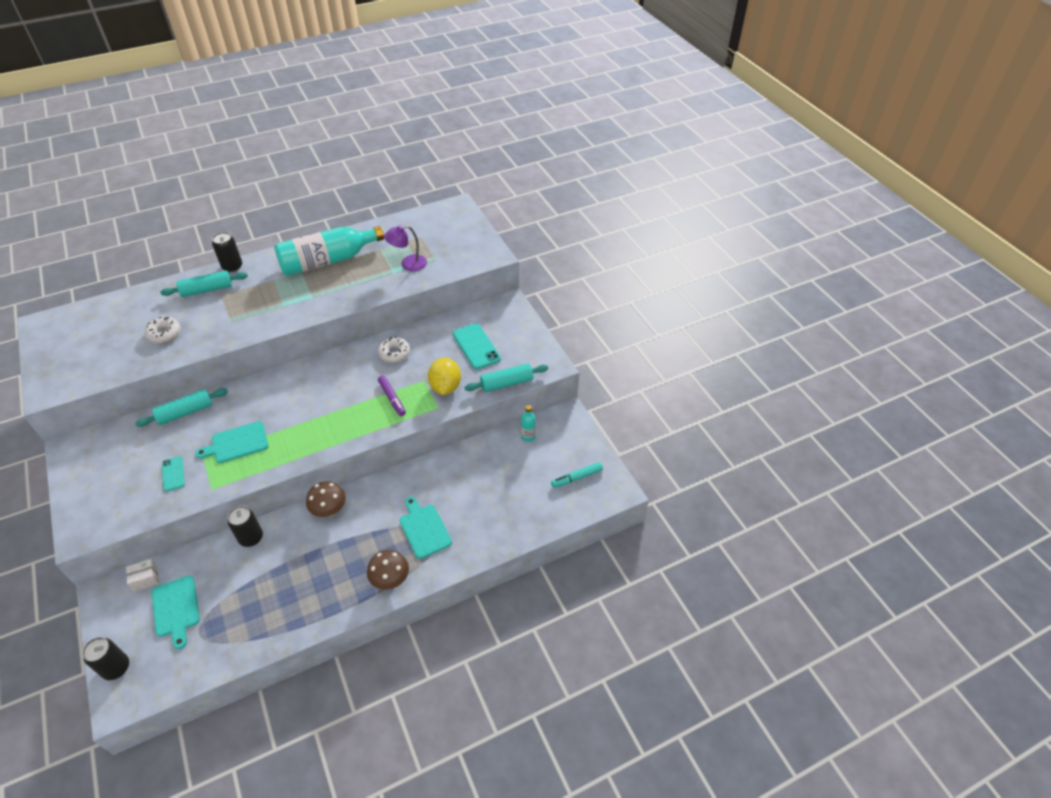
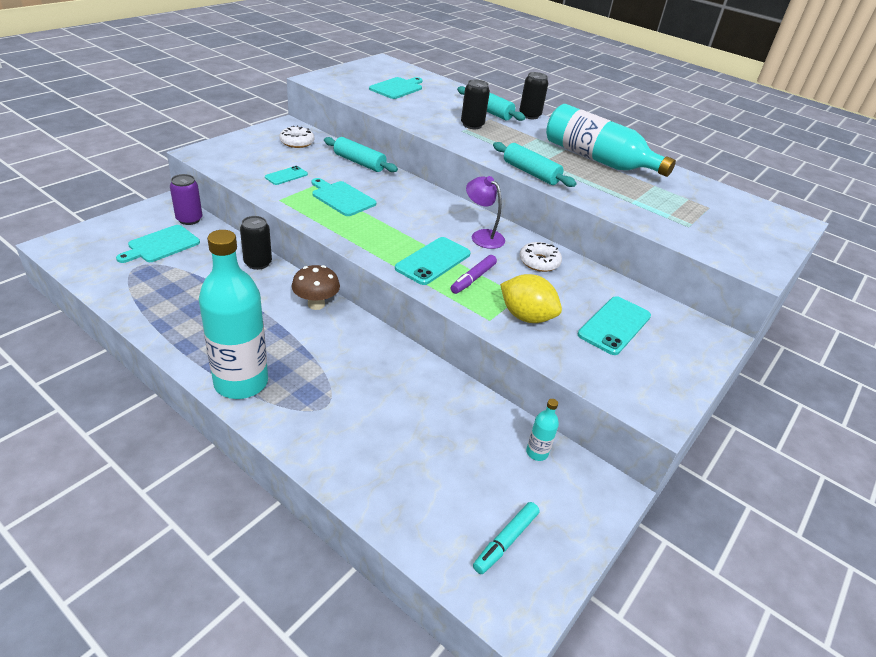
camera: 60 degrees right, 10 degrees down
(116, 668) = (91, 233): black can -> black can (472, 125)
(145, 579) = (189, 219): white box -> purple can
(164, 334) = (418, 106): white donut -> white donut (297, 142)
(359, 413) = (433, 261): none -> turquoise phone
(390, 580) = (241, 382): brown mushroom -> turquoise bottle
(408, 264) = (657, 209): purple lamp -> purple lamp (482, 236)
(424, 529) = (326, 390): turquoise cutting board -> turquoise cutting board (397, 88)
(445, 387) = (526, 317): yellow lemon -> yellow lemon turned 60 degrees clockwise
(507, 383) = (582, 373): turquoise rolling pin -> turquoise rolling pin (531, 173)
(576, 477) = (505, 541): turquoise marker -> turquoise marker turned 90 degrees counterclockwise

